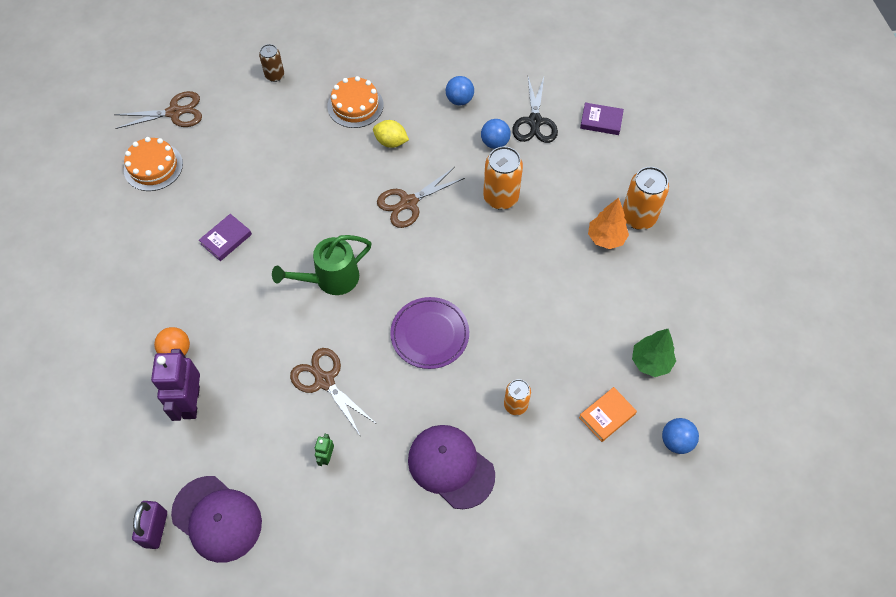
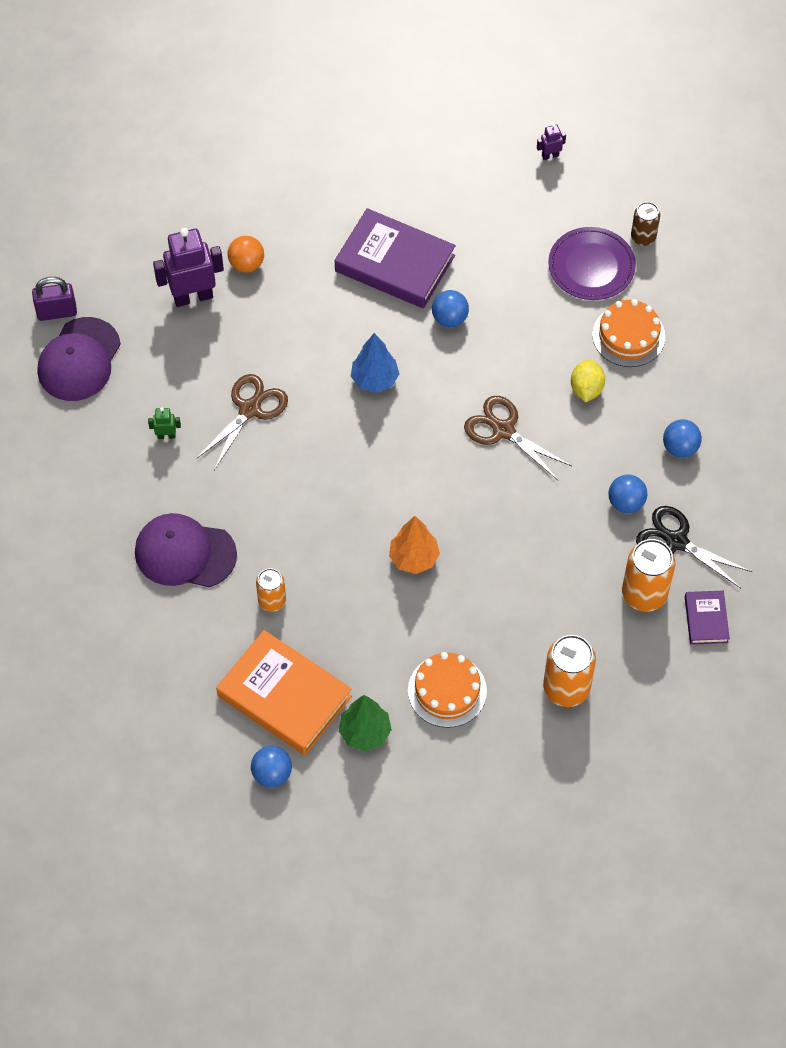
camera: 75 degrees right, 0 degrees up
(153, 167) = (467, 162): orange cake -> orange cake (447, 691)
(175, 112) = (550, 155): brown scissors -> purple robot
(226, 239) = (394, 264): purple book -> purple book, size x2.02
(294, 213) = (449, 318): none -> blue ball
(330, 279) = (374, 379): green watering can -> blue tree
(430, 334) = (334, 496): purple plate -> purple plate (591, 266)
(450, 466) = (185, 553): purple cap -> purple cap turned 105 degrees counterclockwise
(500, 197) = (544, 527): orange can -> orange can (644, 594)
(535, 122) = (676, 541): black scissors -> black scissors turned 45 degrees clockwise
(606, 238) = (522, 656): orange tree -> orange tree (414, 558)
(607, 416) = (284, 696): orange book -> orange book, size x2.02

